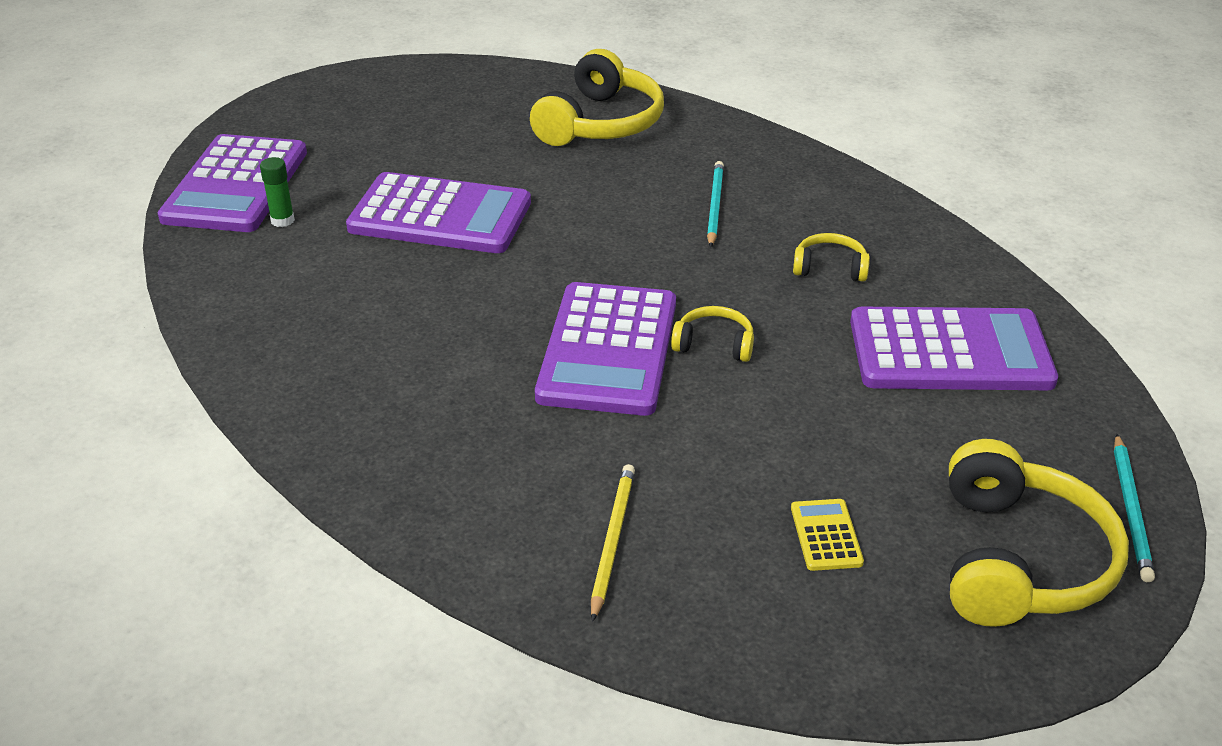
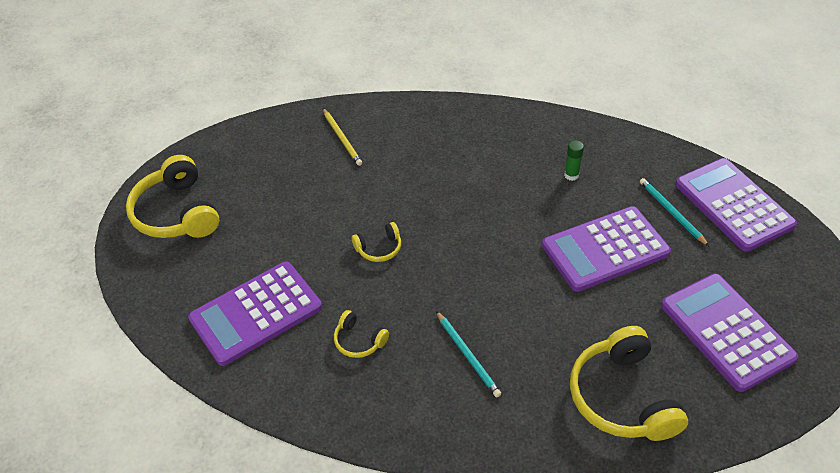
camera: 145 degrees right, 10 degrees up
(282, 220) = (673, 198): green glue stick -> green glue stick (571, 175)
(608, 350) = (425, 216): purple calculator -> purple calculator (726, 331)
(826, 535) = (261, 182): yellow calculator -> none
(830, 268) = (359, 341): yellow headphones -> yellow headphones turned 60 degrees clockwise
(1131, 510) = (133, 263): turquoise pencil -> turquoise pencil (671, 212)

